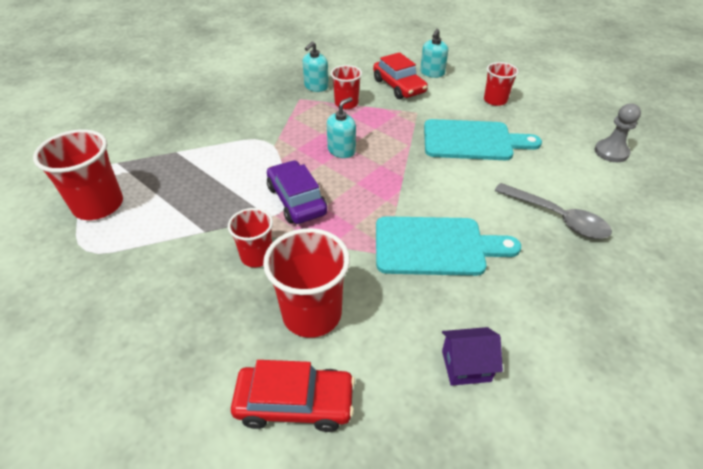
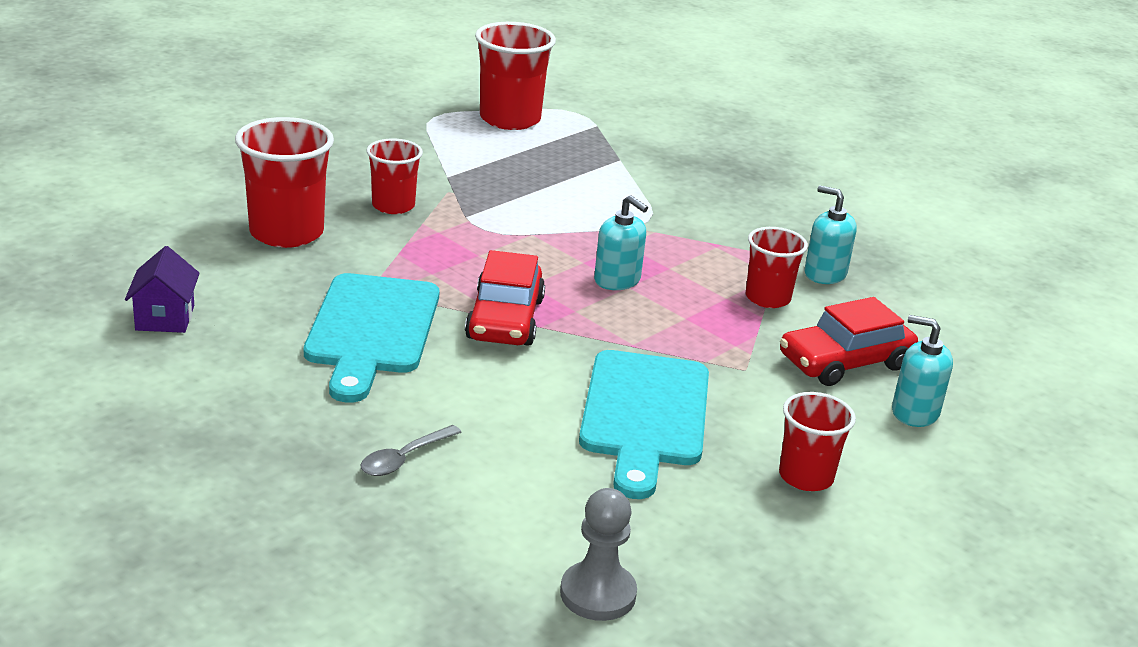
camera: 90 degrees right, 15 degrees down
(295, 403) = (175, 216): red car -> red car (505, 319)
(296, 200) = (497, 236): purple car -> none
(557, 218) = (404, 459): grey spoon -> grey spoon, size x0.57

